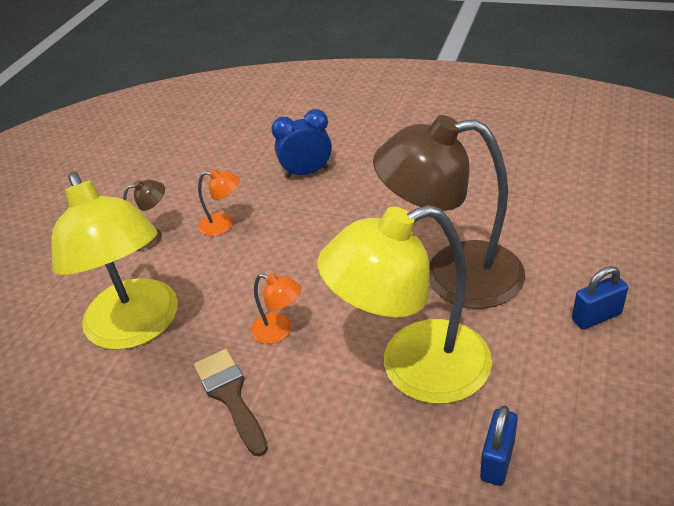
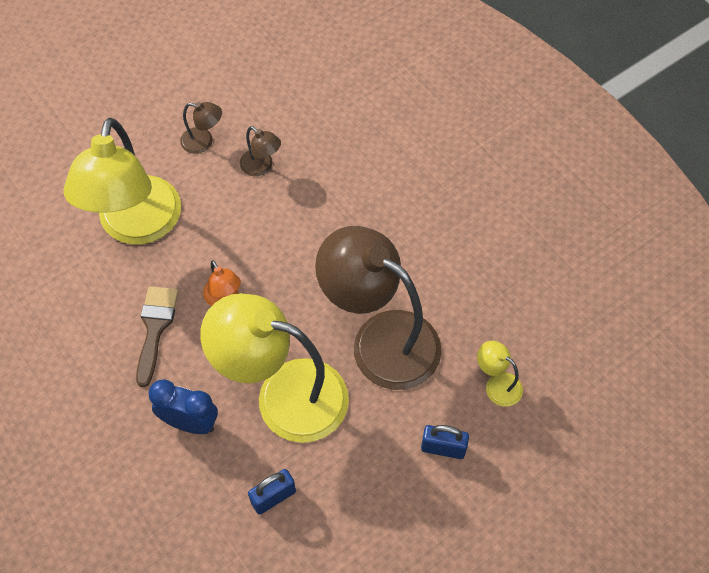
camera: 30 degrees right, 20 degrees up
(223, 225) = (261, 167): orange lamp -> brown lamp
(307, 172) = (366, 154): blue clock -> blue clock (190, 422)
(581, 248) = (497, 384): none -> yellow lamp

